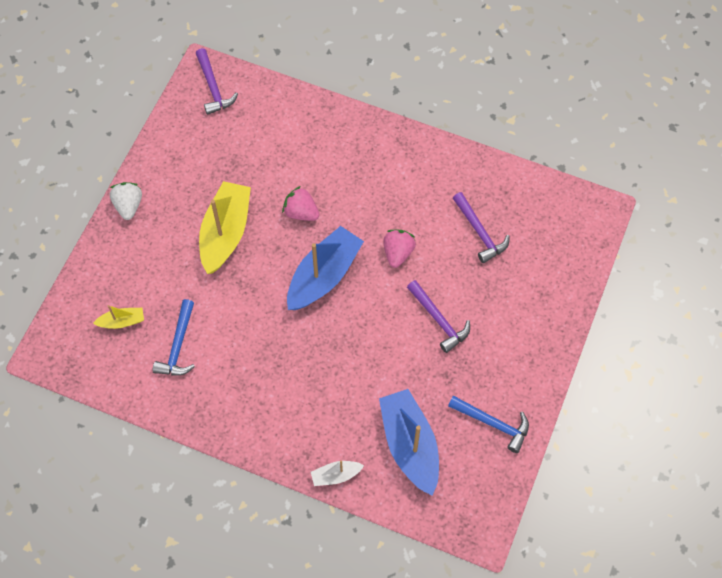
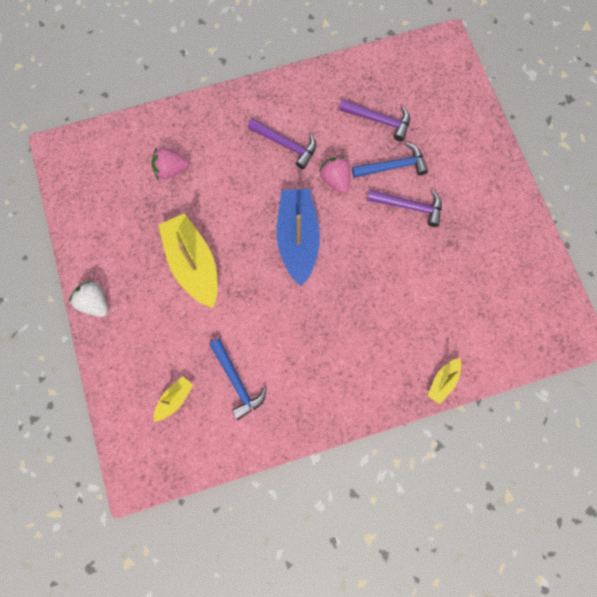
camera: 40 degrees left, 10 degrees up
(213, 87) = (79, 158): purple hammer -> purple hammer (286, 145)
(301, 212) = (237, 204): pink strawberry -> pink strawberry (171, 170)
(336, 475) = (443, 381): white boat -> yellow boat
(410, 445) = (473, 315): blue boat -> none
(493, 423) = (513, 252): blue hammer -> blue hammer (393, 166)

